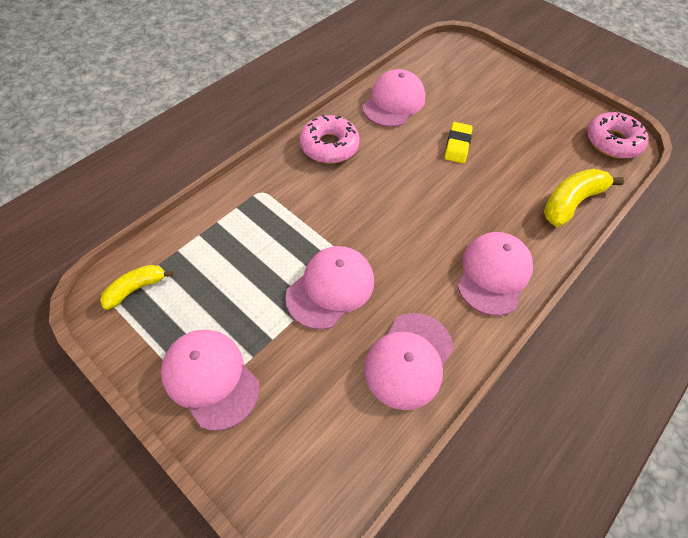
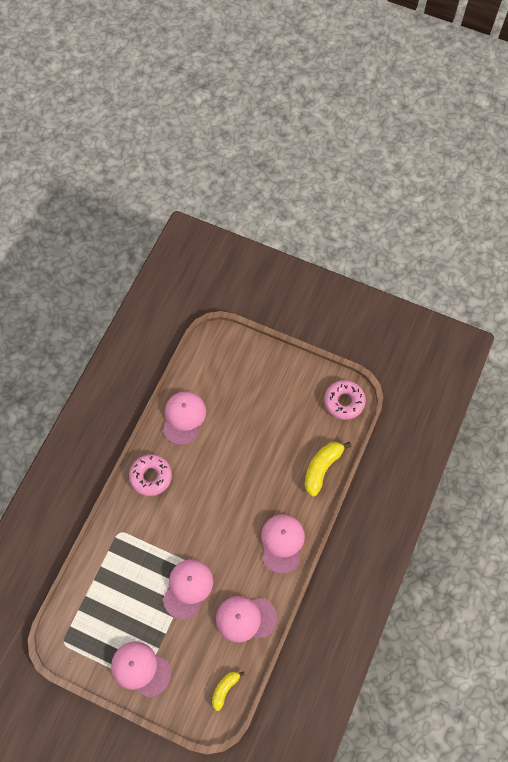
camera: 15 degrees left, 10 degrees up
(136, 288) = (73, 630): yellow banana -> yellow banana (225, 689)
(409, 360) = (245, 618): pink cap -> pink cap turned 75 degrees clockwise
(457, 145) = (238, 444): yellow eraser -> none

